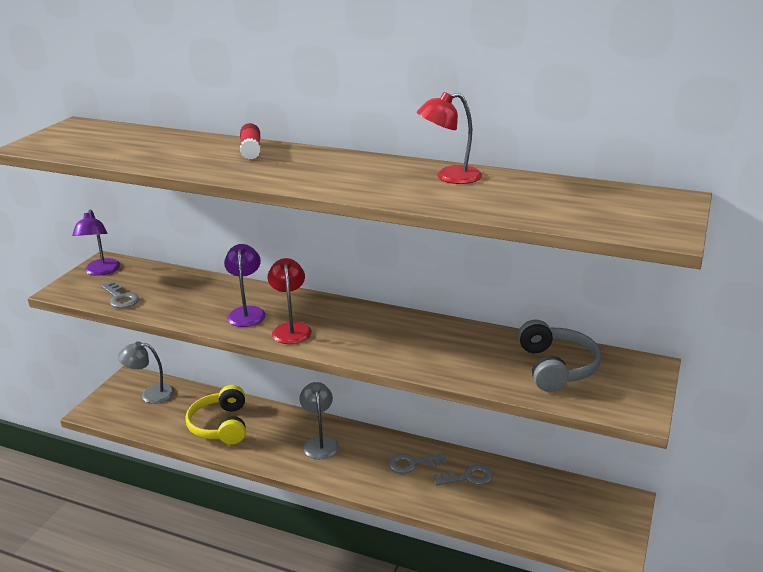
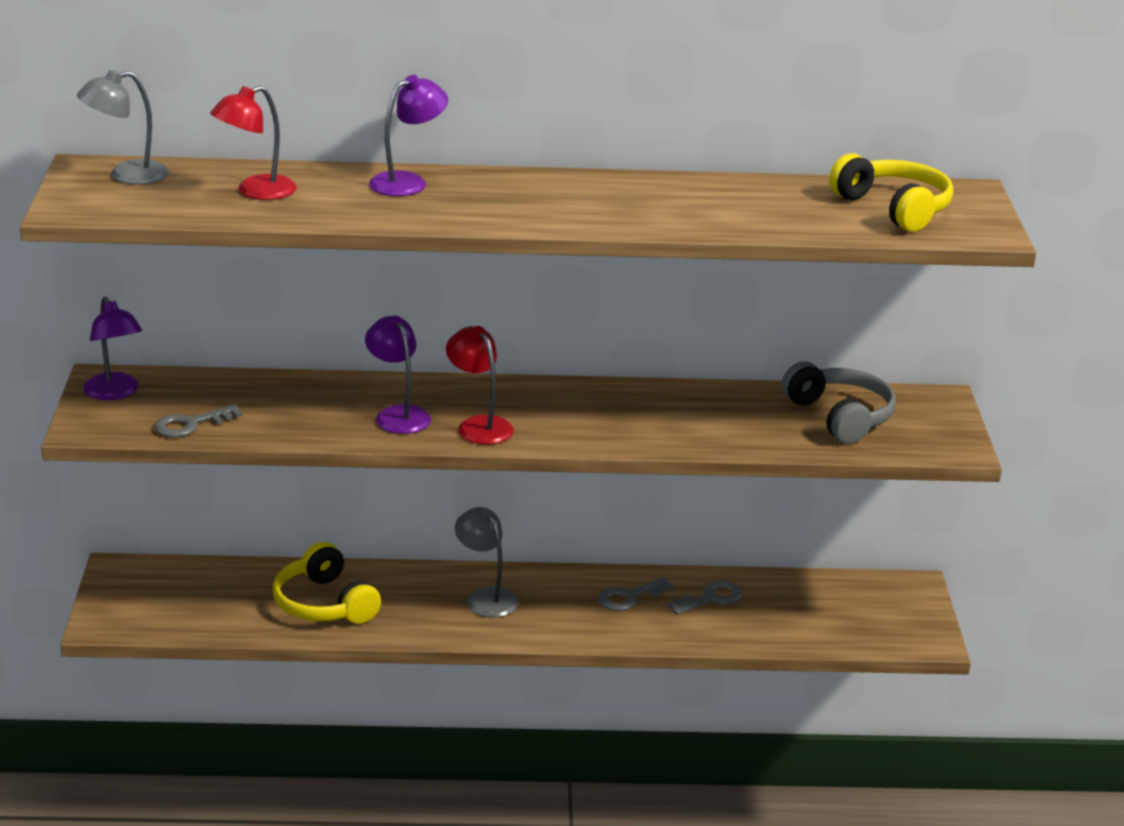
camera: 25 degrees left, 0 degrees up
(120, 298) = (191, 424): grey key -> grey key turned 120 degrees clockwise
(151, 394) = (176, 584): grey lamp -> grey lamp (126, 175)
(251, 150) = (408, 182): red glue stick -> purple lamp
(449, 177) = (701, 192): red lamp -> red lamp (255, 191)
(597, 205) = (894, 208): none -> yellow headphones

